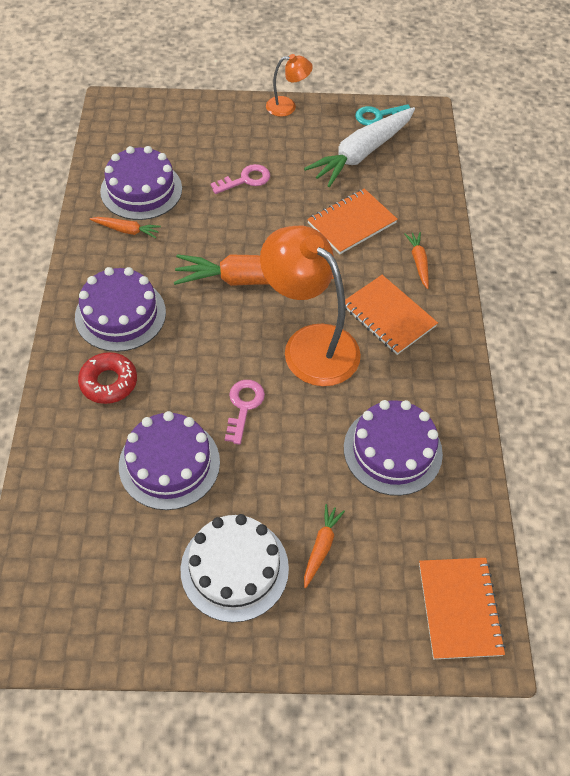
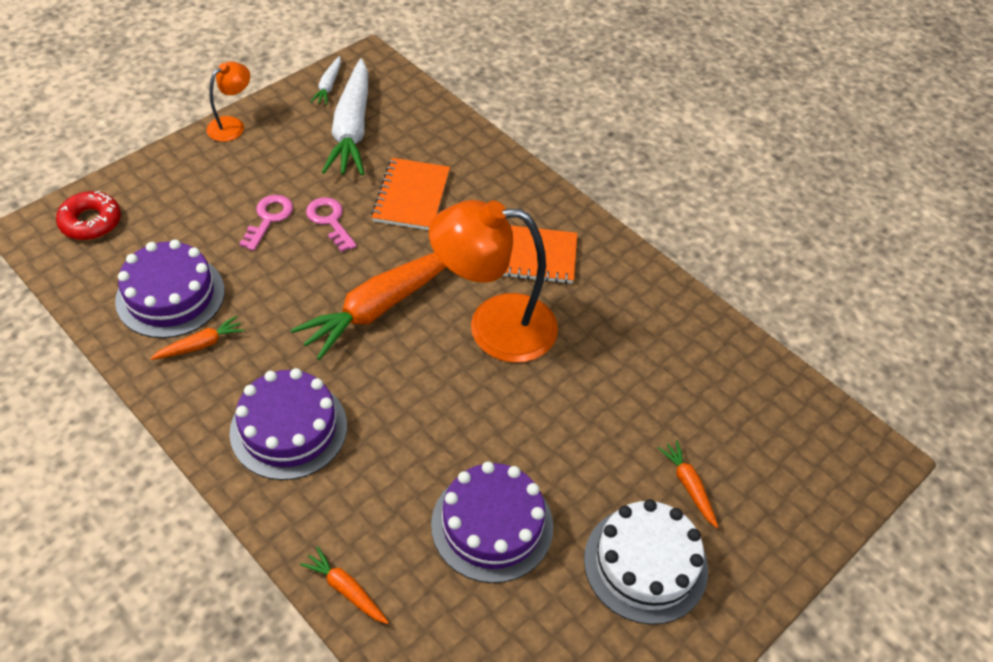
camera: 45 degrees left, 5 degrees down
(109, 382) = (351, 500): red donut -> red donut (91, 222)
(244, 406) = (498, 422): pink key -> pink key (330, 220)
(377, 116) = (328, 86): turquoise key -> white carrot
(392, 450) = (654, 364): purple cake -> none
(418, 262) = (504, 194): orange carrot -> orange carrot (346, 590)
(459, 608) = (828, 445): orange notebook -> none

